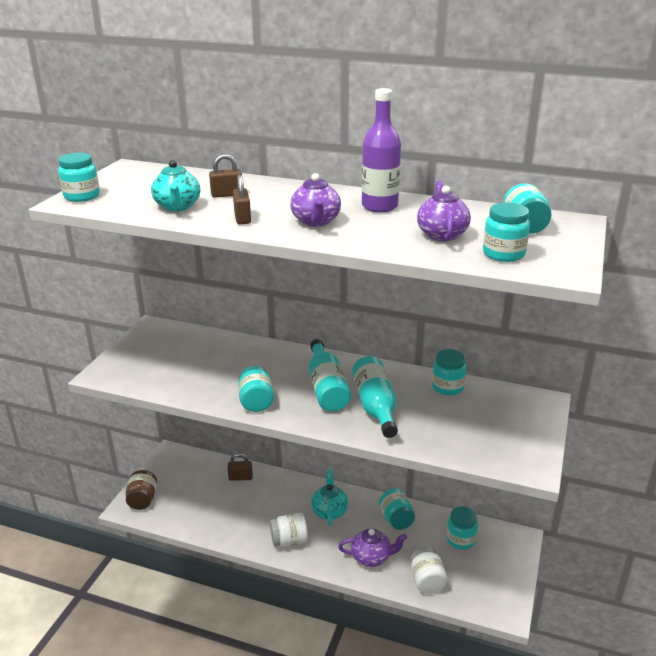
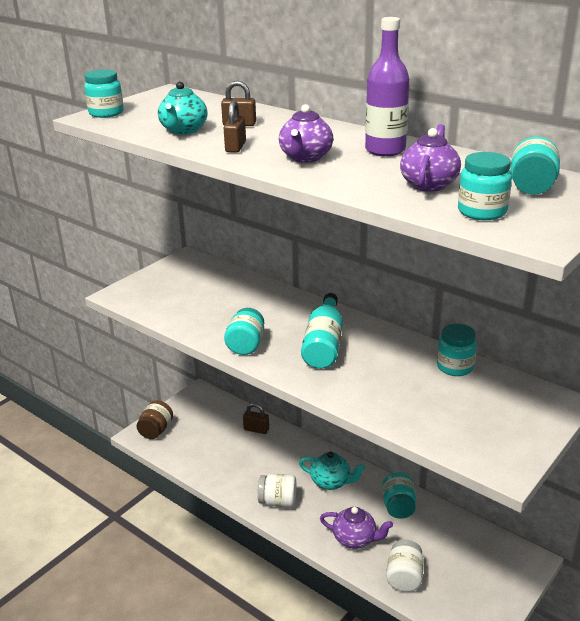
camera: 20 degrees right, 0 degrees up
(329, 511) = (331, 482): turquoise teapot -> turquoise teapot turned 90 degrees clockwise
(375, 406) = (364, 372): turquoise bottle -> none
(460, 539) = (461, 545): turquoise jar -> none

